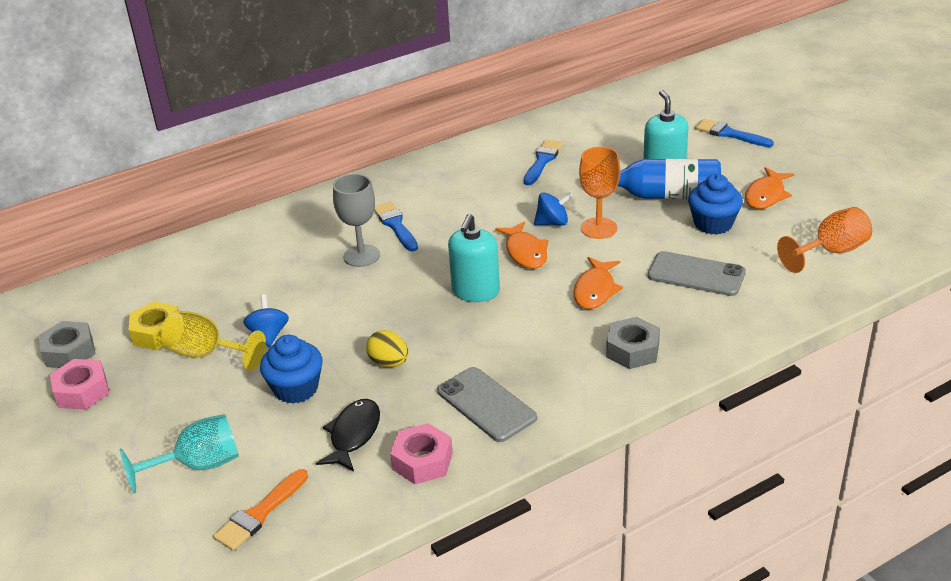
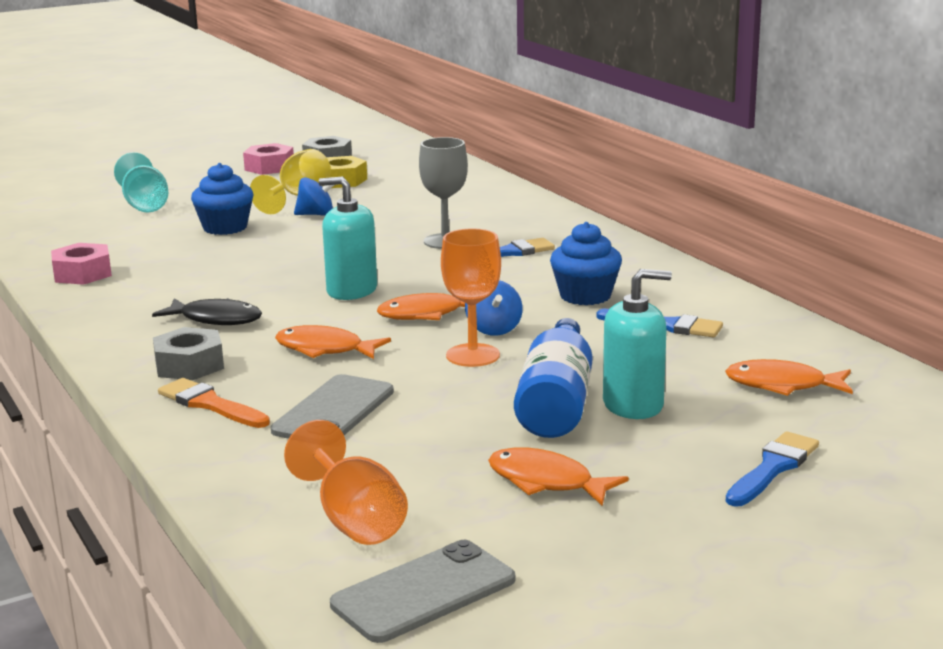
camera: 90 degrees right, 15 degrees down
(260, 513) = (68, 225): orange brush -> orange brush (210, 404)
(353, 435) = (141, 249): black fish -> black fish (216, 319)
(389, 363) = (242, 258): yellow egg -> none
(486, 404) = (145, 296): grey phone -> grey phone (424, 592)
(628, 128) = (782, 385): none -> orange fish
(713, 224) = (465, 432): blue cupcake -> blue cupcake (585, 296)

